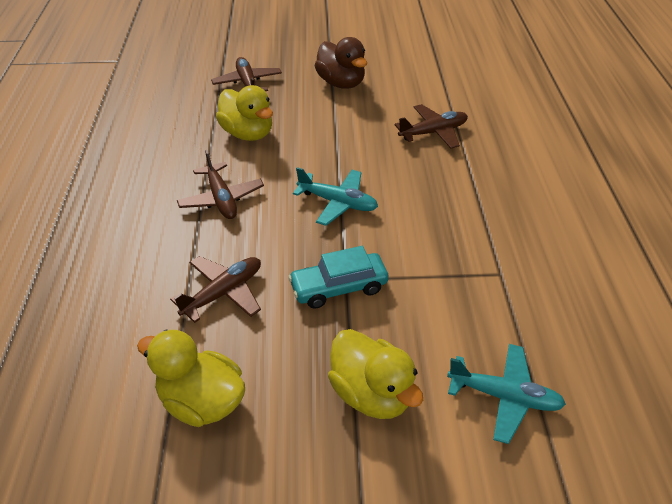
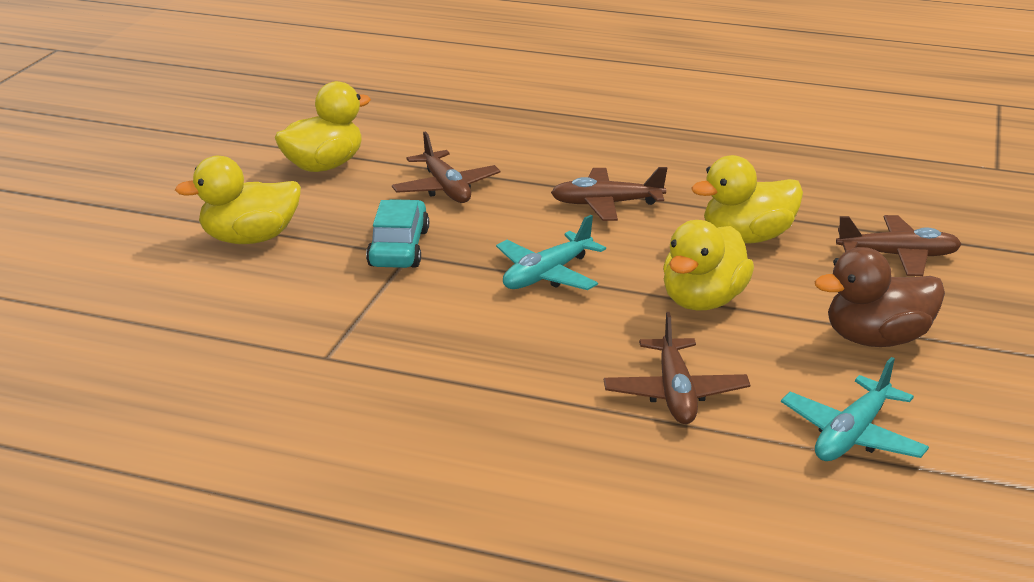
camera: 110 degrees right, 15 degrees down
(335, 138) = (703, 301): none -> yellow duck
(504, 396) = (169, 305): turquoise plane -> turquoise plane (852, 435)

